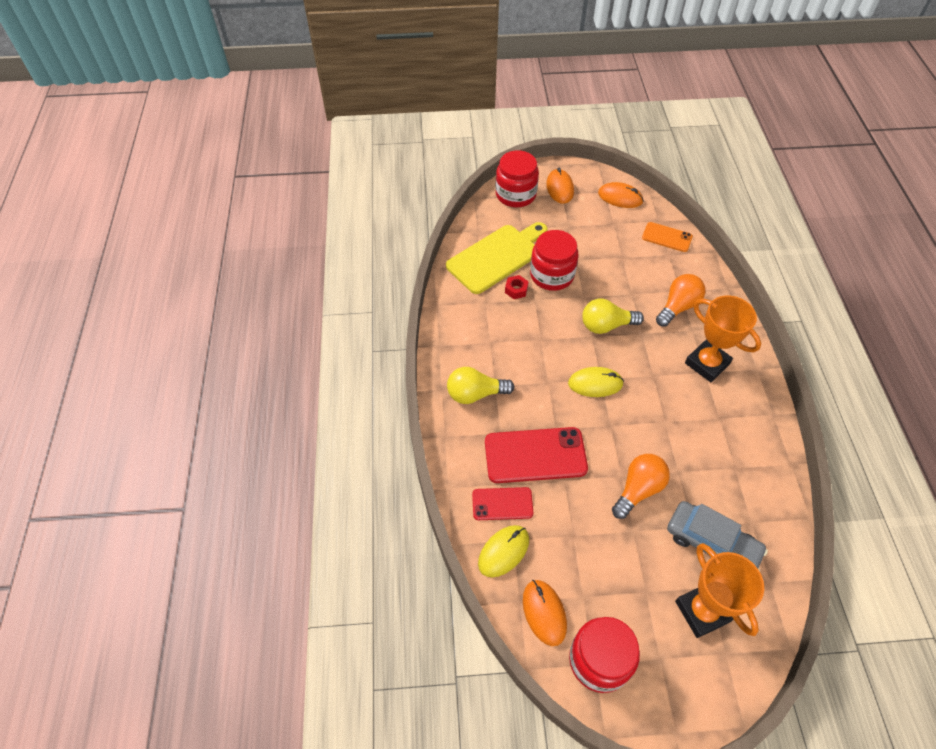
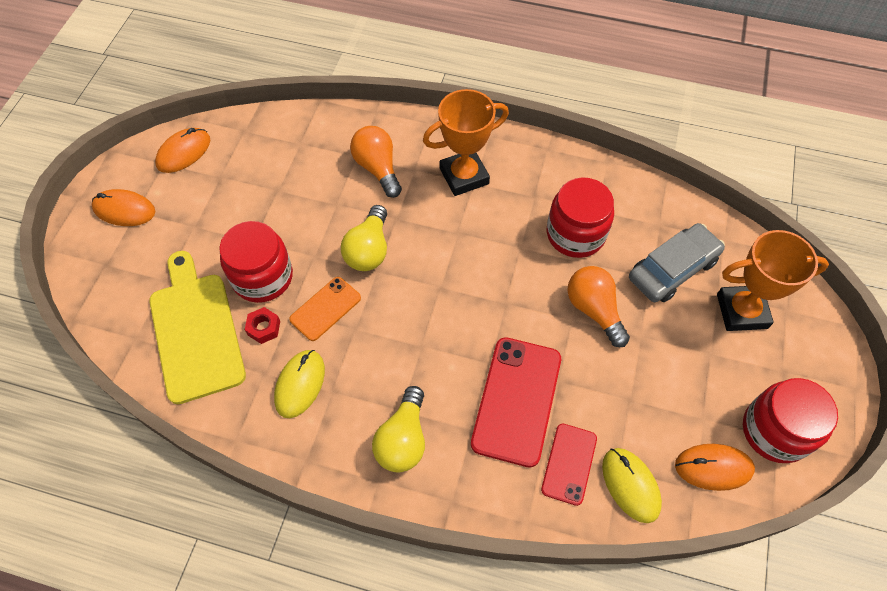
camera: 70 degrees left, 5 degrees up
(515, 194) = (100, 266): red jar -> red jar (575, 234)
(595, 383) = (444, 295): yellow mouse -> yellow mouse (300, 384)
(667, 237) = (274, 134): orange phone -> orange phone (325, 309)

